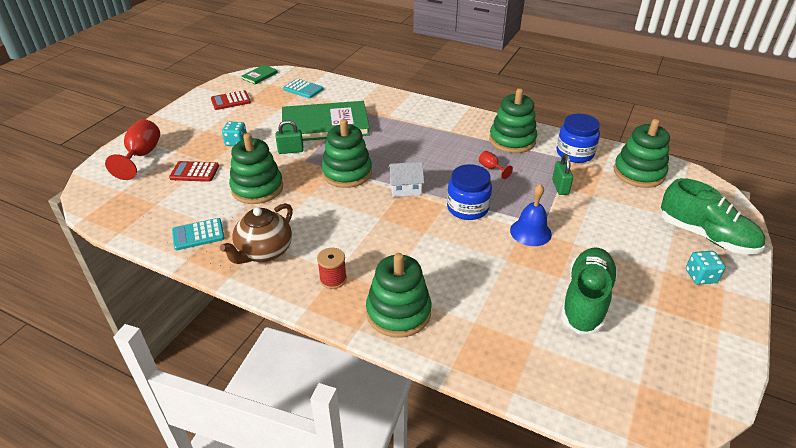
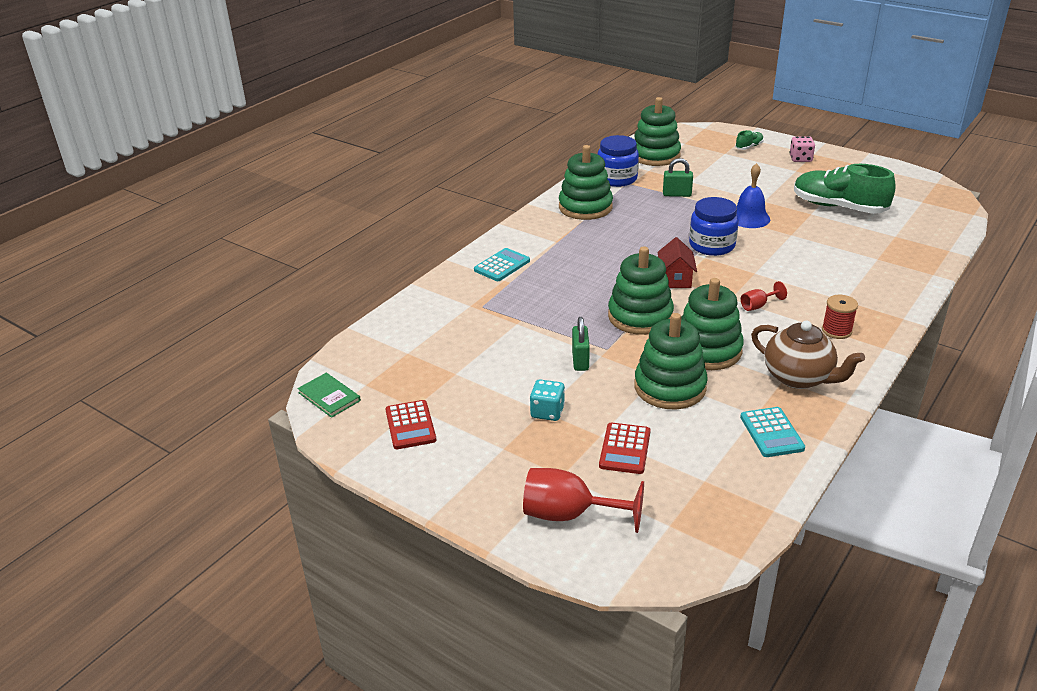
camera: 80 degrees left, 5 degrees down
(303, 89) = (400, 350): turquoise calculator -> turquoise calculator (502, 265)
(325, 124) = (516, 331): green book -> none
(398, 312) = (875, 295): green stacking toy -> green stacking toy (707, 350)
(405, 188) = (675, 279): white house -> red house
(491, 168) = (639, 225): red goblet -> red goblet (758, 306)
(700, 276) = (800, 159): turquoise dice -> pink dice
(706, 236) = (749, 147): green shoe -> green shoe, size x0.44

